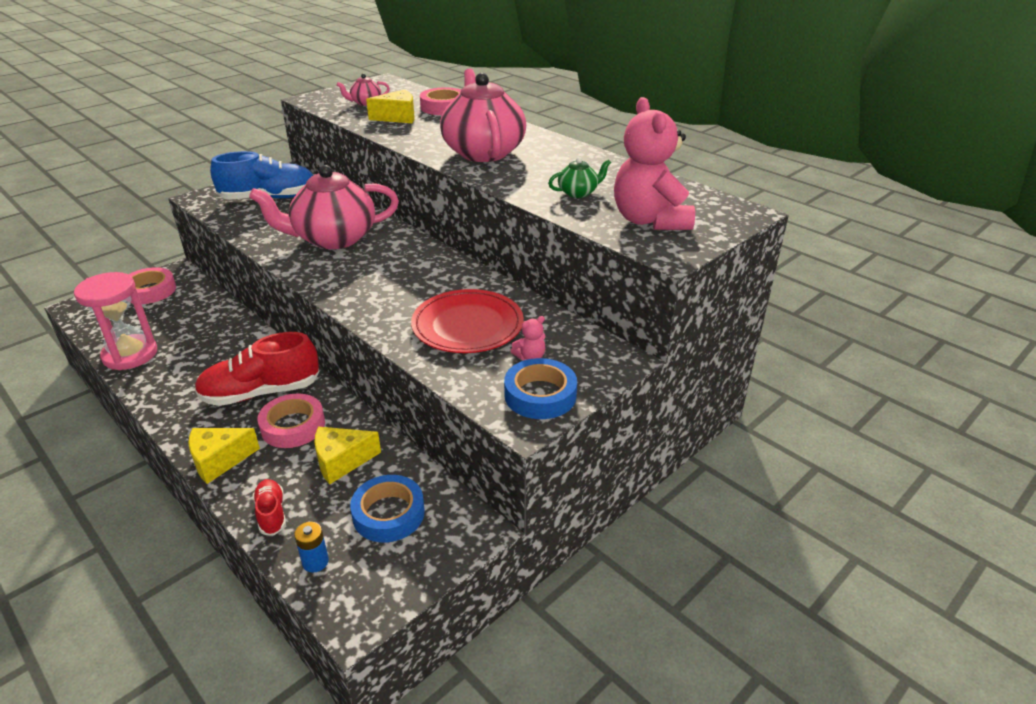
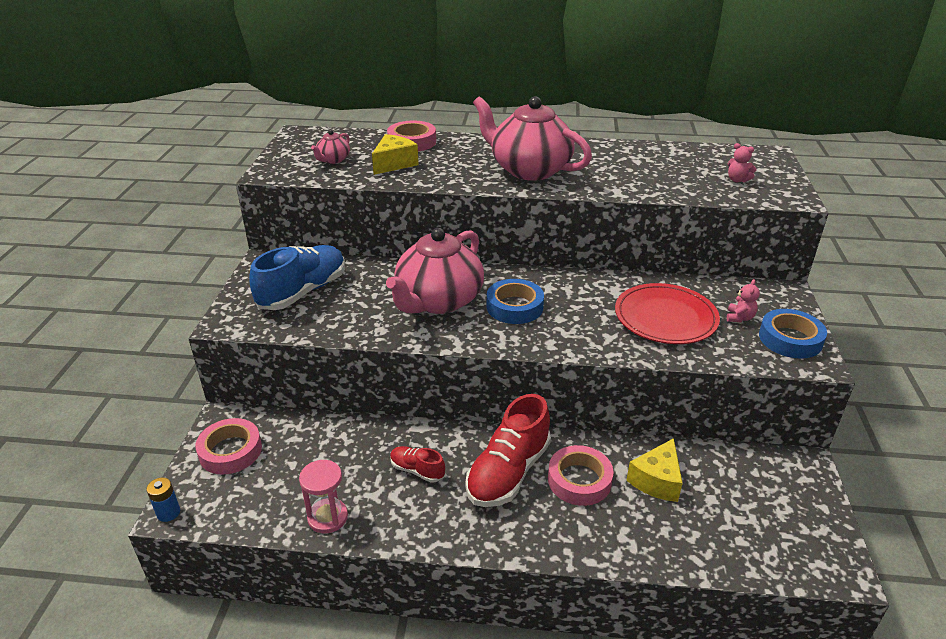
camera: 40 degrees left, 0 degrees up
(130, 355) = (327, 517): pink hourglass -> pink hourglass, size x0.64
(219, 460) = (574, 543): yellow cheese -> none
(271, 514) = (679, 550): red shoe -> red shoe (417, 470)
(315, 562) = (761, 557): blue battery -> blue battery (168, 513)
(388, 514) = (745, 492): blue tape -> blue tape (514, 307)
(578, 192) = (658, 177): green teapot -> none
(649, 220) = (737, 180): pink teddy bear -> pink teddy bear, size x0.40

